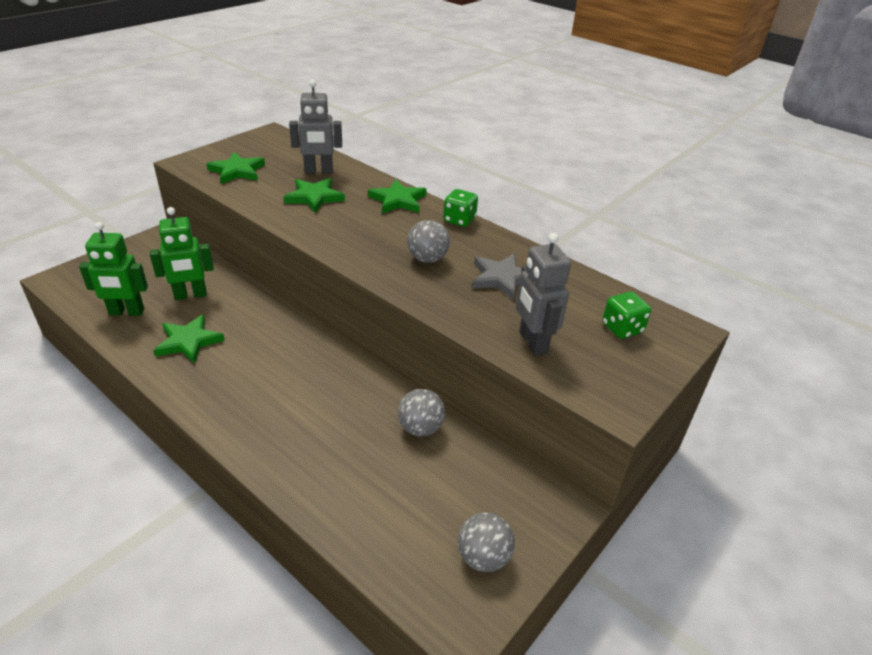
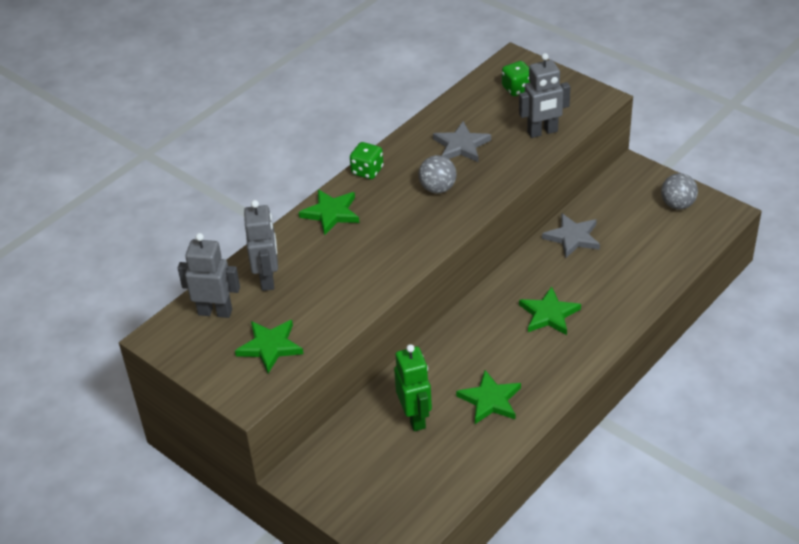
camera: 85 degrees left, 5 degrees up
(126, 312) = (450, 462): green robot -> none
(289, 151) = (215, 312): none -> grey robot
(314, 197) = (329, 274): green star -> green star (549, 314)
(420, 428) = (573, 237): grey ball -> grey star

